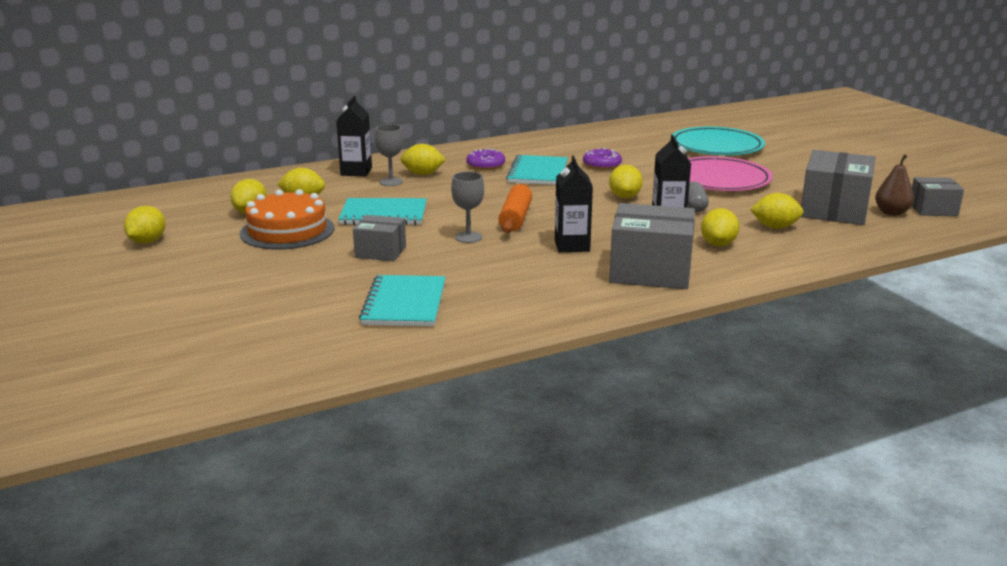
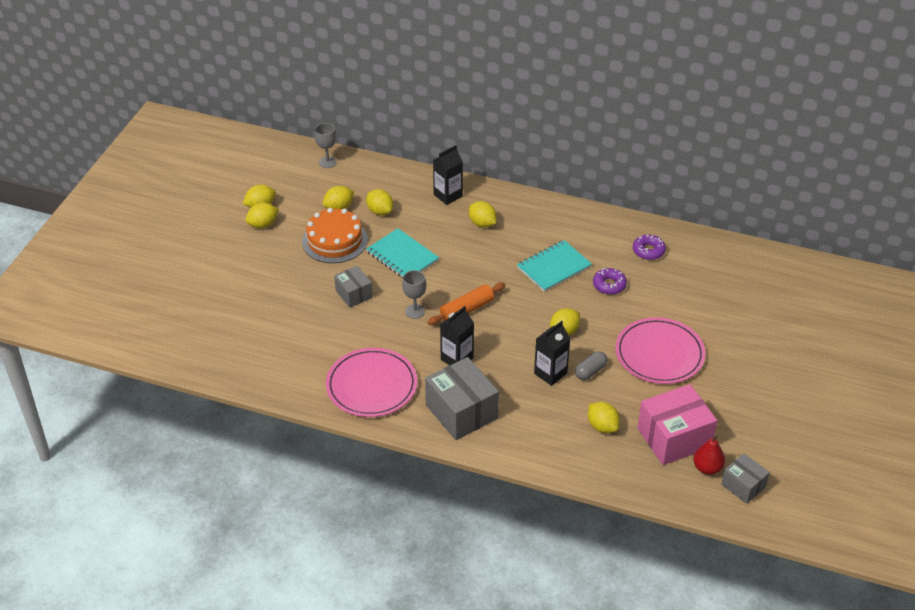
camera: 45 degrees right, 20 degrees up
(391, 182) = (452, 221): grey goblet -> grey goblet (327, 162)
(404, 303) = (308, 348): turquoise notebook -> none
(485, 165) = (534, 237): purple donut -> purple donut (648, 251)
(529, 296) = (371, 385): none -> pink plate
(716, 146) = (731, 313): turquoise plate -> none
(718, 244) = (539, 416): yellow lemon -> yellow lemon (263, 224)
(834, 210) = (674, 438): grey box -> pink box
(891, 213) = (707, 468): brown pear -> red pear

